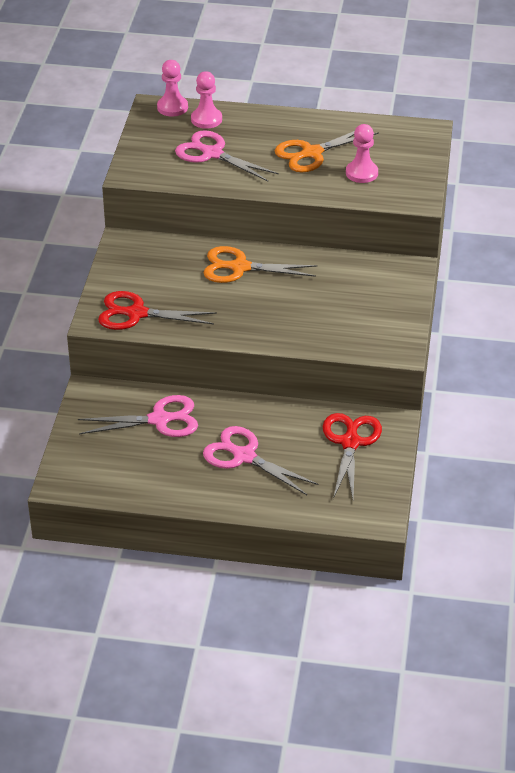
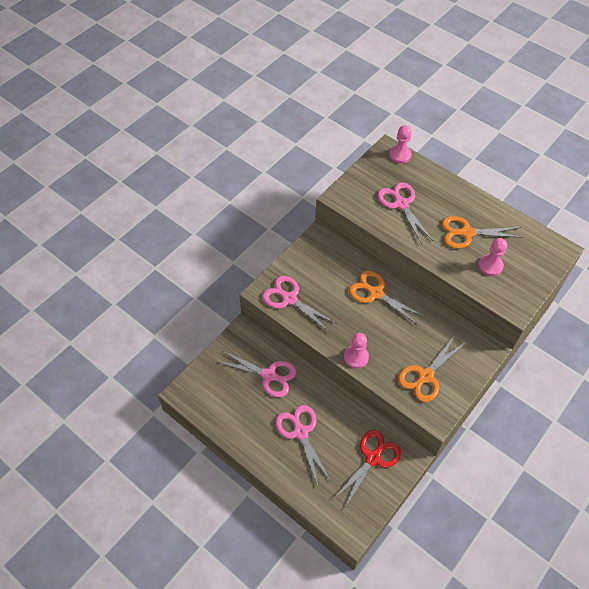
camera: 30 degrees right, 15 degrees up
(136, 313) = (289, 298): red scissors -> pink scissors
(206, 119) = (415, 174): pink pawn -> pink pawn (356, 357)
(359, 320) = (425, 376): none -> orange scissors

